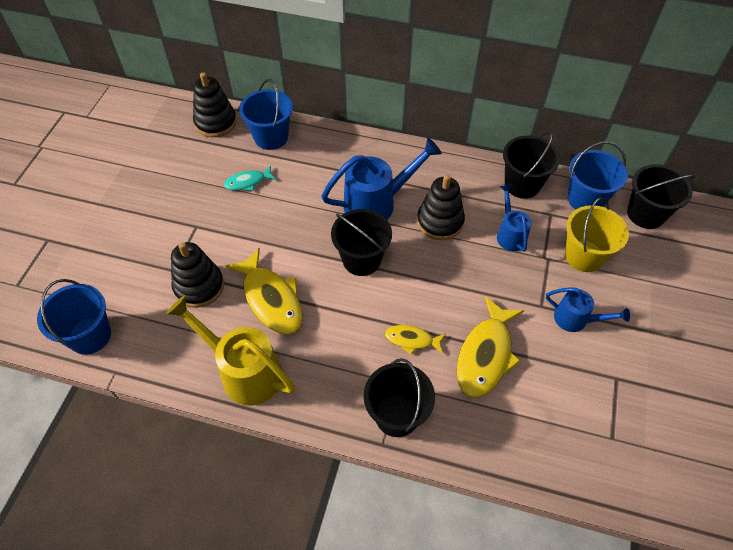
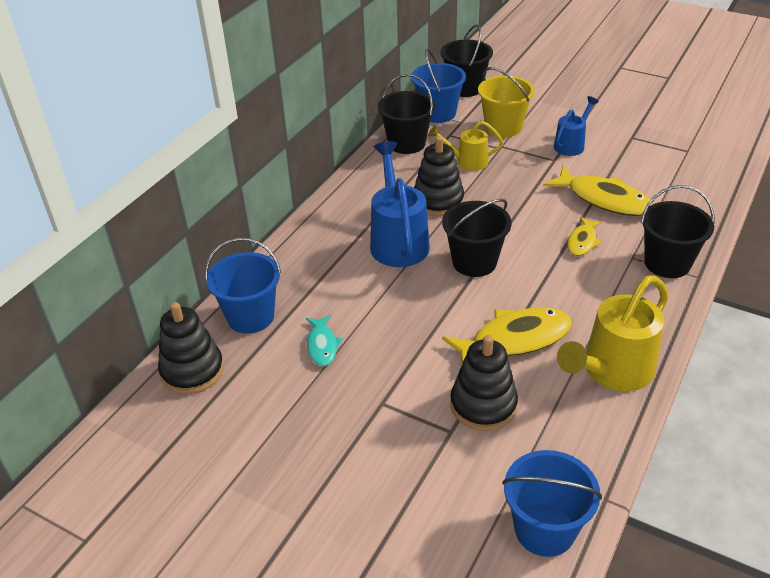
camera: 75 degrees left, 15 degrees down
(510, 234) = (467, 161): blue watering can -> yellow watering can

